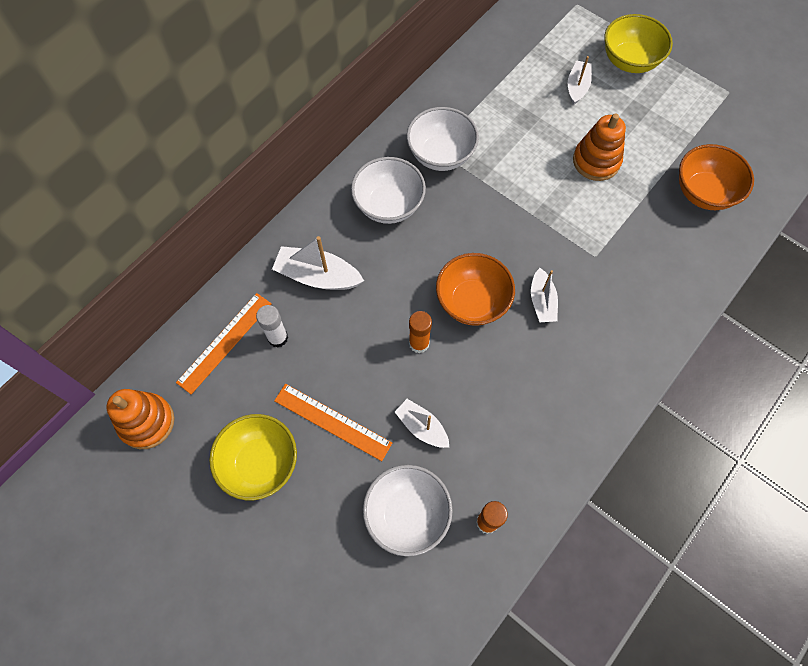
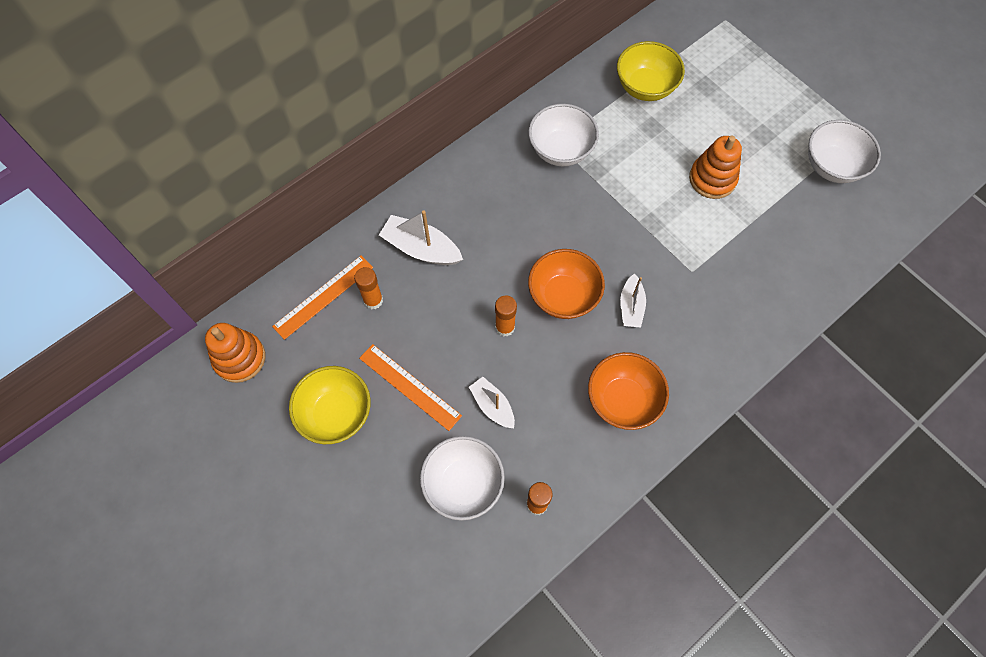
camera: 10 degrees right, 0 degrees up
(278, 338) = (373, 300): white glue stick -> orange glue stick
(389, 205) = (501, 191): white bowl -> white bowl (832, 166)
(577, 87) = (708, 103): white boat -> none
(629, 61) = (766, 84): yellow bowl -> yellow bowl (645, 87)
(703, 192) = (813, 226): orange bowl -> orange bowl (623, 400)

